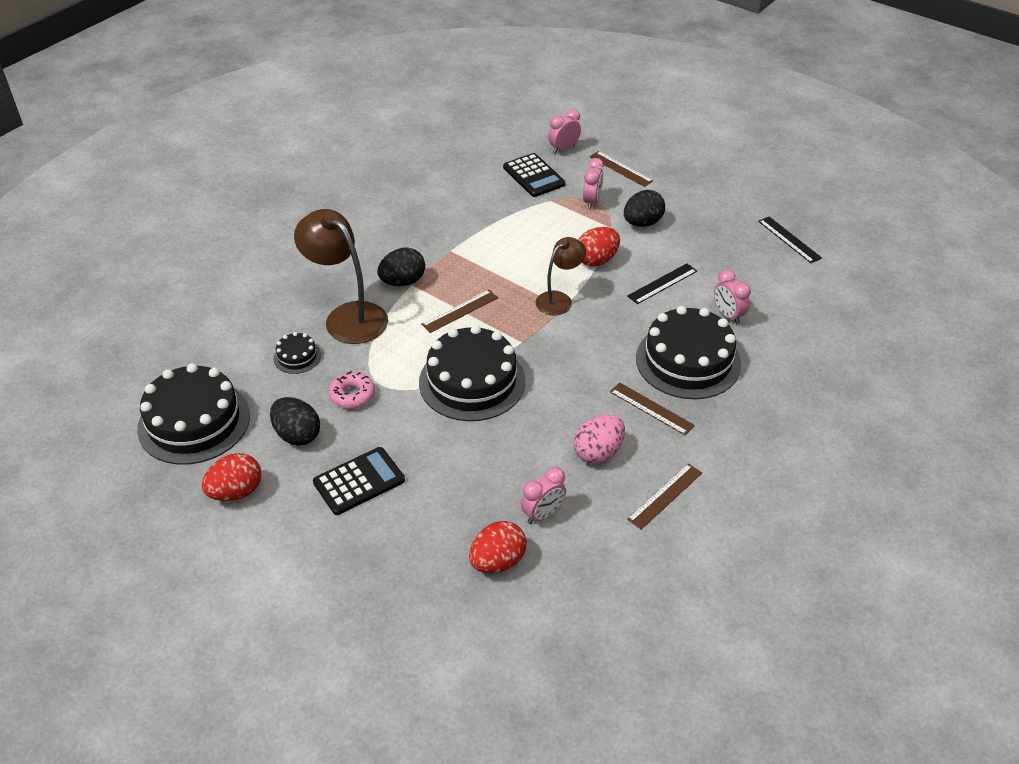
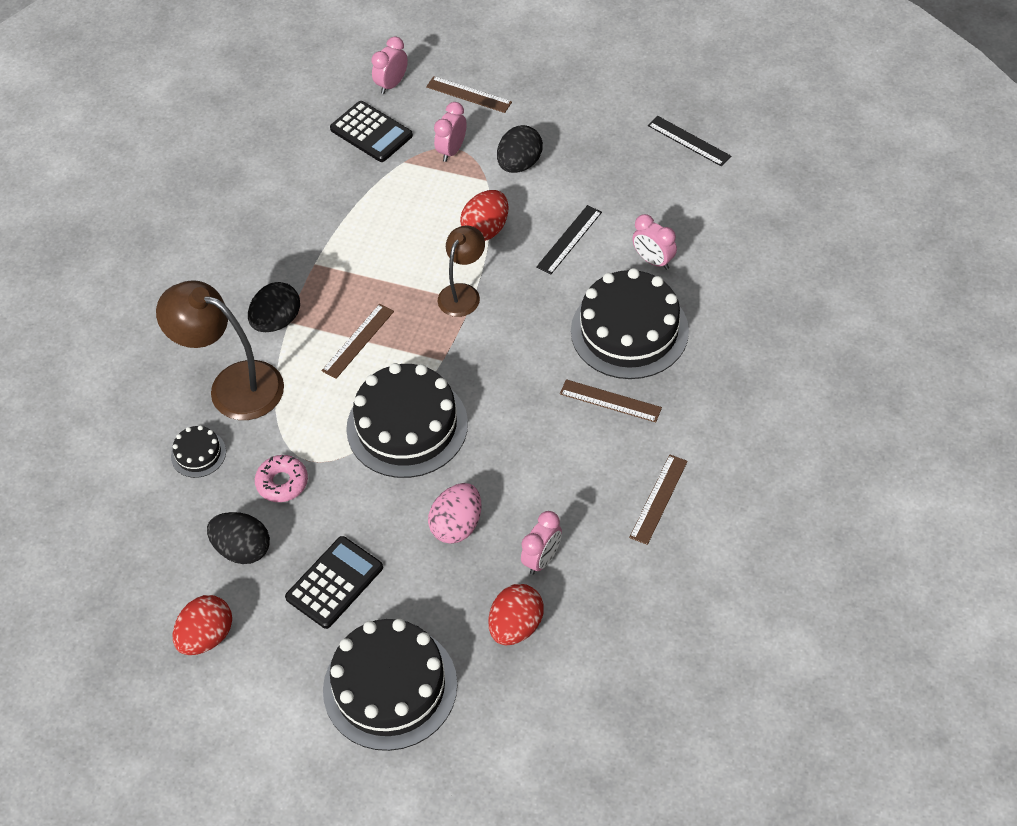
camera: 15 degrees left, 10 degrees up
(194, 422) = (119, 569): black cake -> black cake (390, 687)
(592, 202) = (452, 150): pink clock -> pink clock turned 150 degrees counterclockwise
(598, 452) = (573, 470): pink egg -> pink egg (457, 525)

